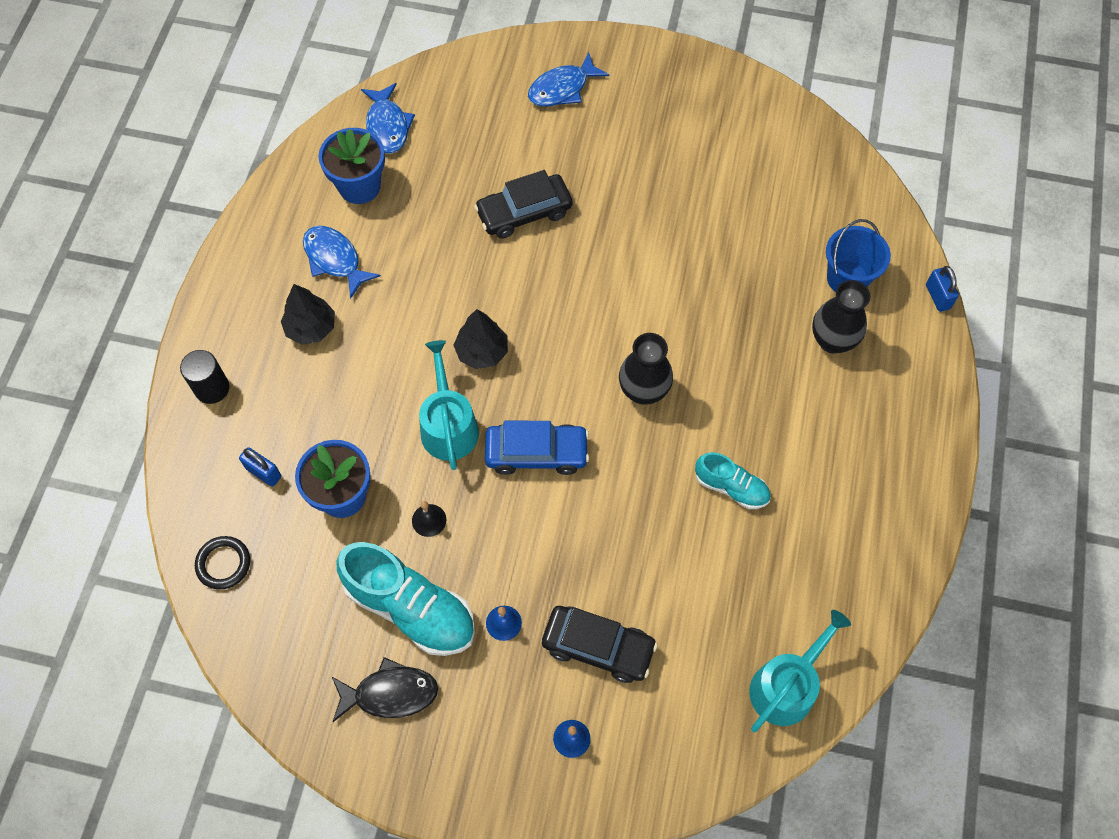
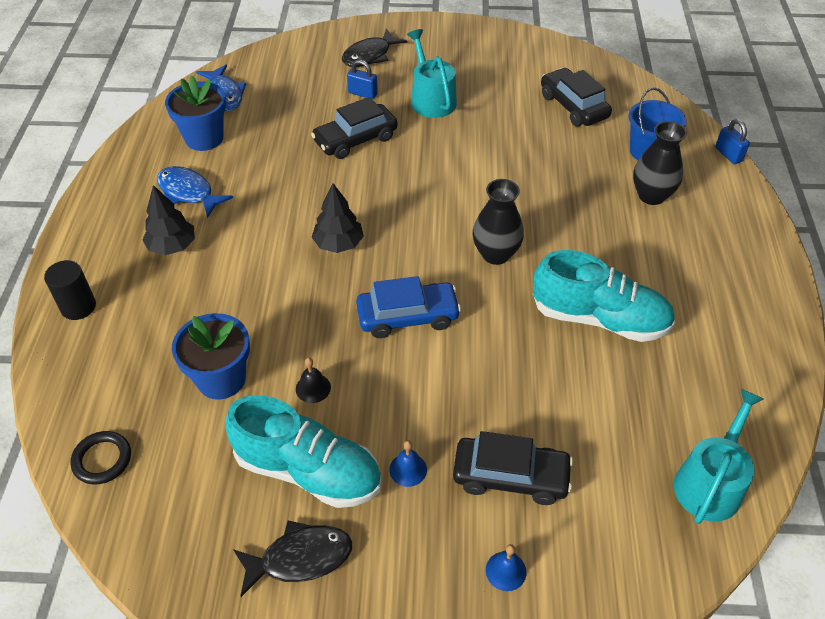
camera: 10 degrees left, 15 degrees down
(264, 472) = (137, 370): blue padlock -> blue padlock (362, 93)
(448, 425) = (317, 305): turquoise watering can -> turquoise watering can (431, 99)
(562, 88) = (369, 55): blue fish -> black fish
(731, 487) = (599, 318): turquoise shoe -> turquoise shoe, size x1.80
(780, 200) = (573, 106): none -> black car

